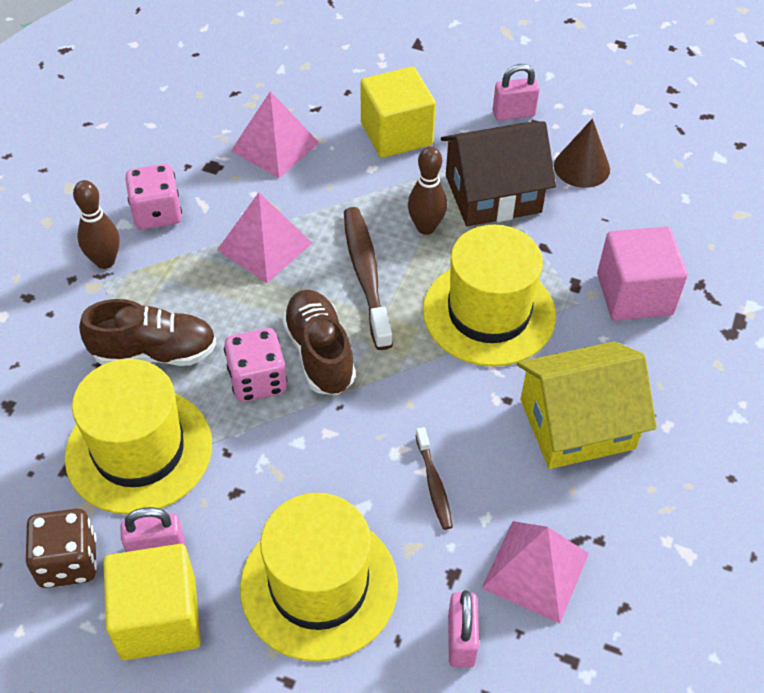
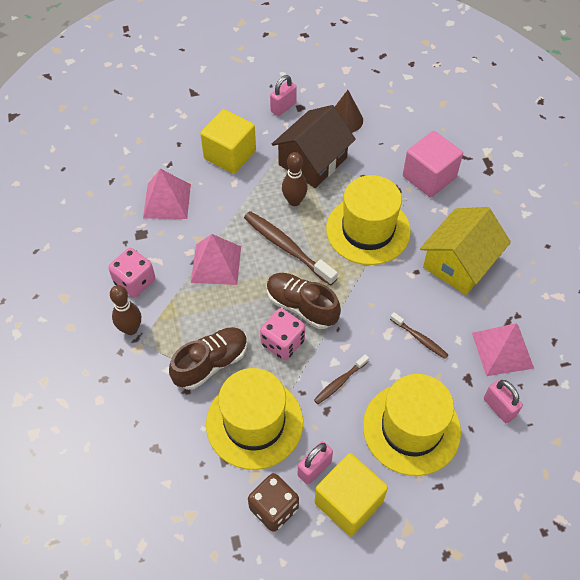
camera: 35 degrees left, 5 degrees up
(282, 470) = (339, 382): none -> brown toothbrush

